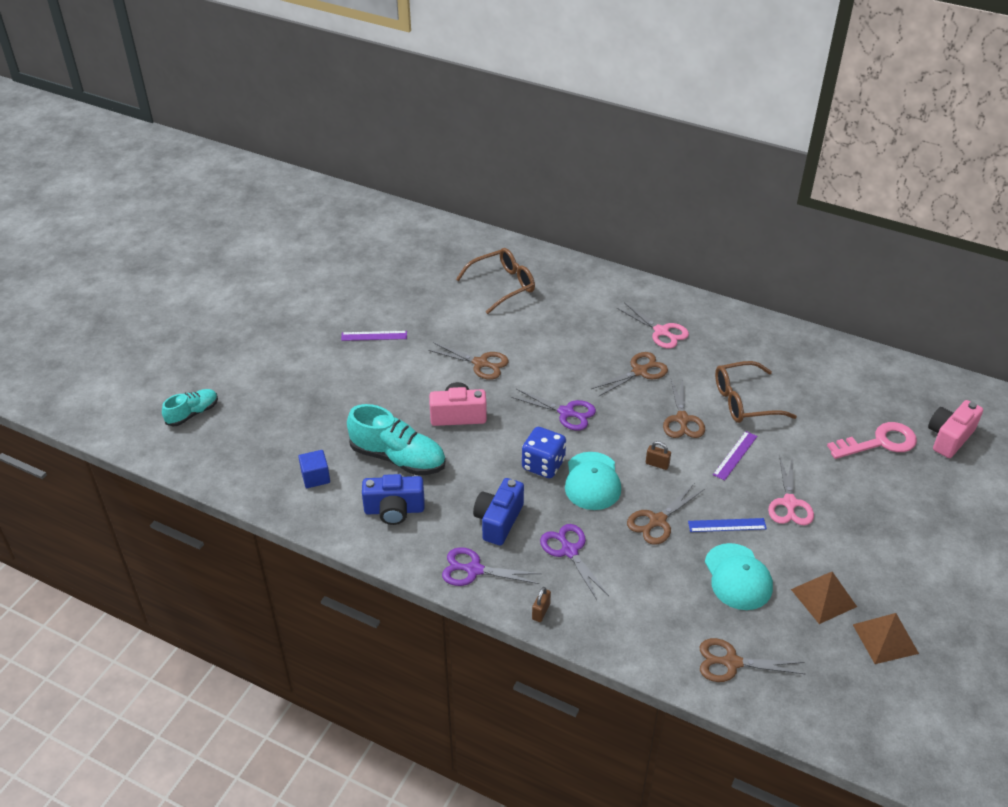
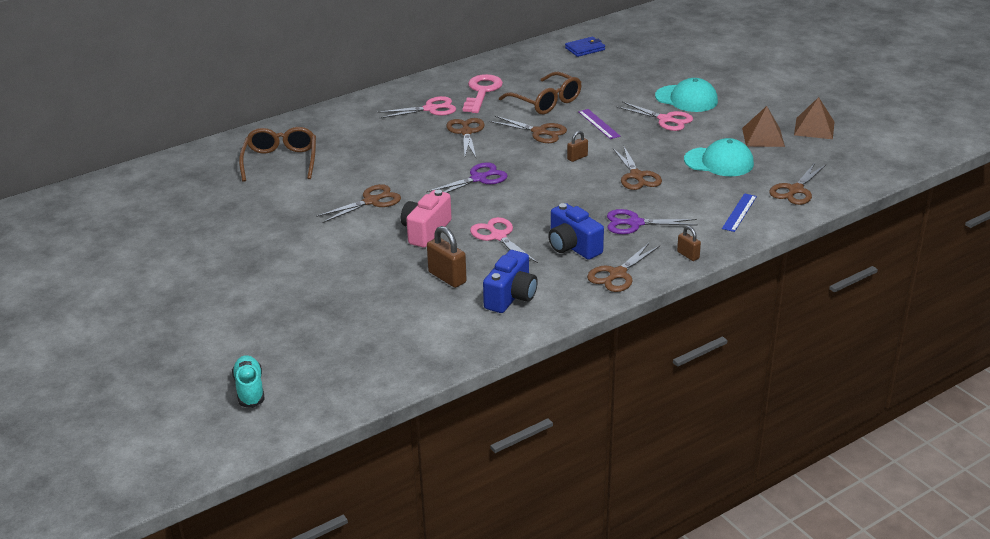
camera: 60 degrees left, 10 degrees down
(315, 477) = (426, 331): blue cube -> none
(374, 336) = (265, 247): purple ruler -> none
(398, 458) = (447, 277): turquoise shoe -> brown padlock
(474, 570) = (617, 274): purple scissors -> brown scissors
(481, 464) = (498, 236): none -> pink scissors
(543, 465) = (528, 207): blue dice -> none
(592, 481) = (569, 190): turquoise cap -> turquoise cap (686, 99)
(727, 525) = (665, 150): blue ruler -> blue ruler (739, 212)
(744, 401) = (546, 102): brown glasses -> brown glasses turned 60 degrees counterclockwise
(879, 442) = (638, 68): pink key -> pink key (482, 92)
(881, 386) = (585, 49): none -> blue wallet
(949, 438) = (657, 45): pink camera -> none

